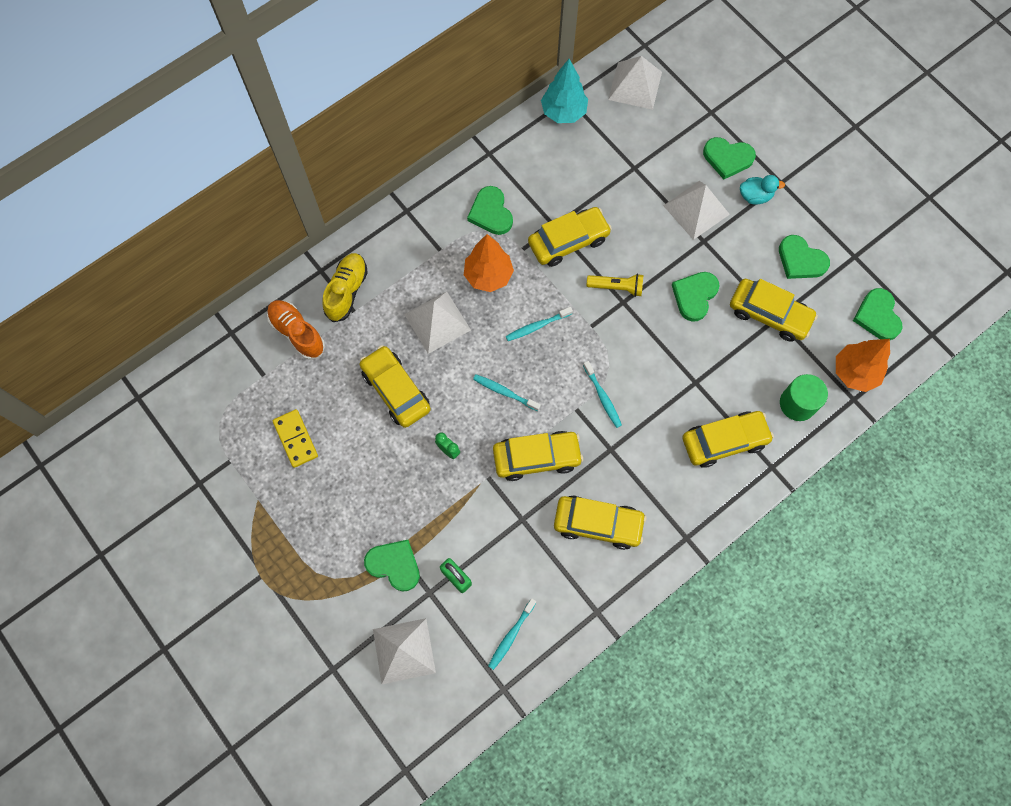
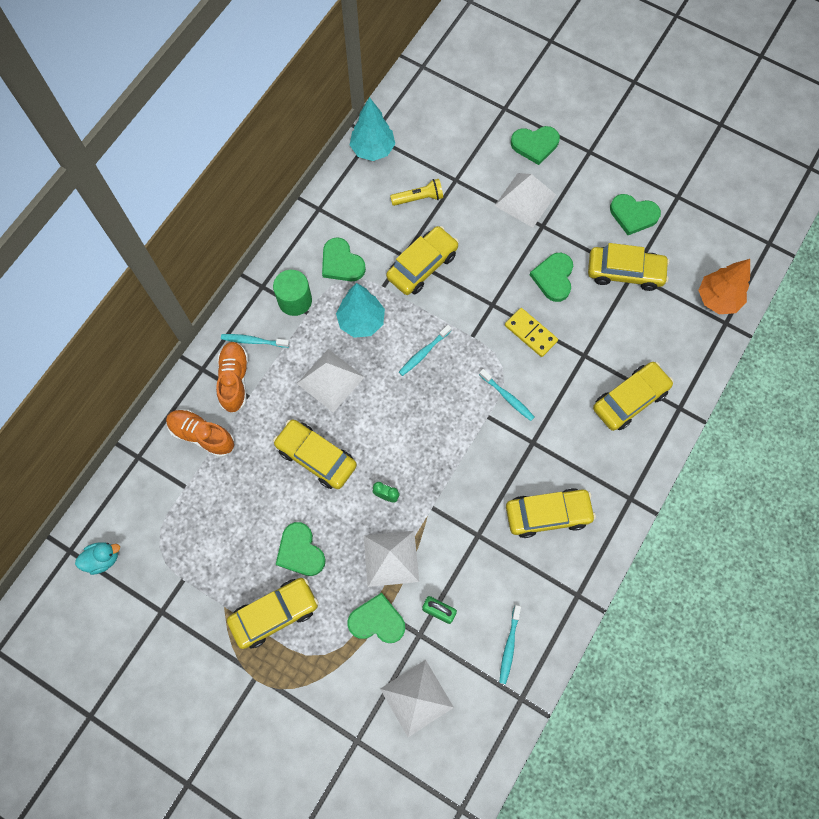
camera: 20 degrees left, 0 degrees up
(296, 439) = (239, 536): yellow domino -> yellow domino (531, 333)
(347, 291) = (234, 380): yellow shoe -> orange shoe
(488, 276) = (361, 321): orange tree -> turquoise tree
(504, 392) = (417, 424): turquoise toothbrush -> turquoise toothbrush (253, 341)
(536, 457) = (469, 473): yellow car -> yellow car (274, 613)
(616, 287) = (481, 293): yellow flashlight -> yellow flashlight (418, 198)
(635, 85) = (428, 105): white pyramid -> white pyramid (391, 558)
(755, 196) = (572, 171): turquoise duck -> turquoise duck (103, 559)
(797, 404) = (680, 343): green cylinder -> green cylinder (295, 300)
(877, 316) = (717, 243): green heart -> green heart (300, 551)

